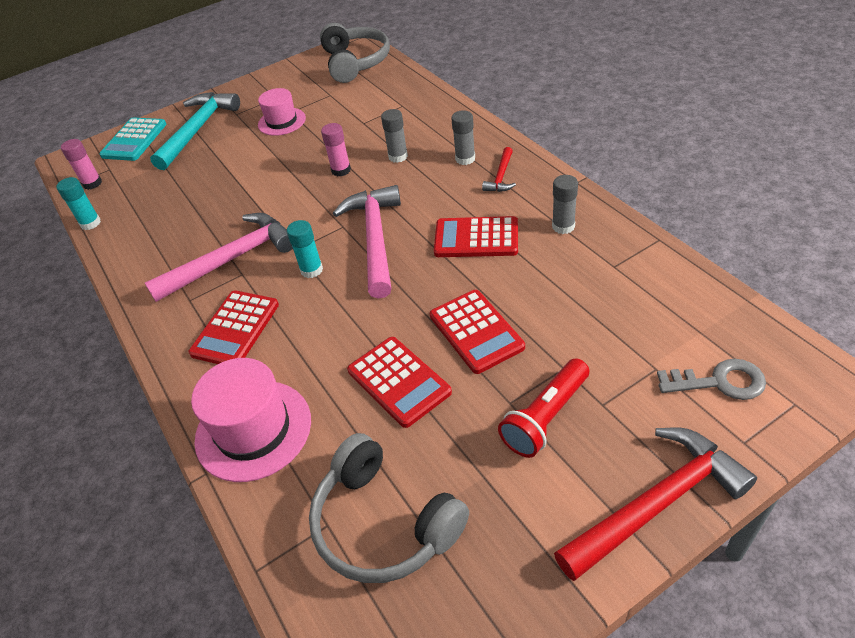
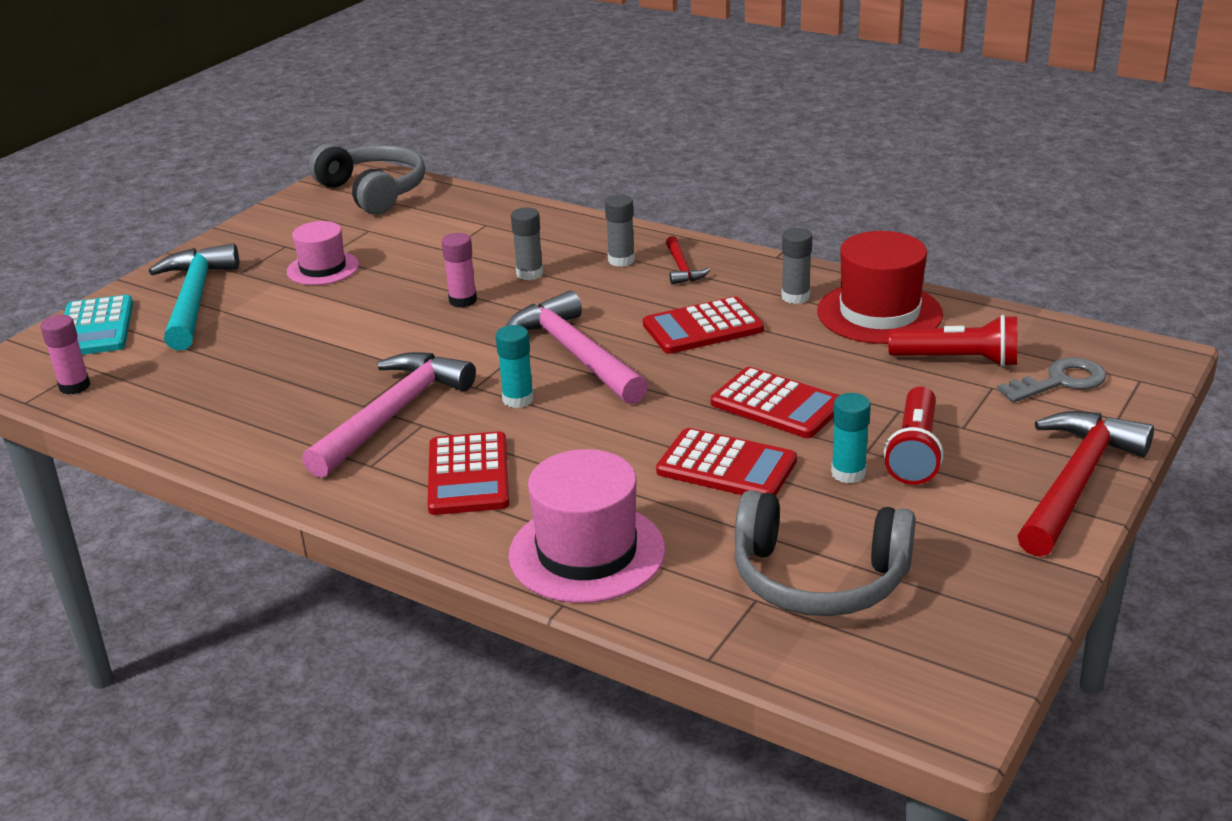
camera: 30 degrees left, 15 degrees down
(90, 223) = (122, 427): turquoise glue stick -> turquoise glue stick (848, 473)
(616, 261) = (879, 313): none -> red hat
(646, 329) = (957, 360): none -> red flashlight

